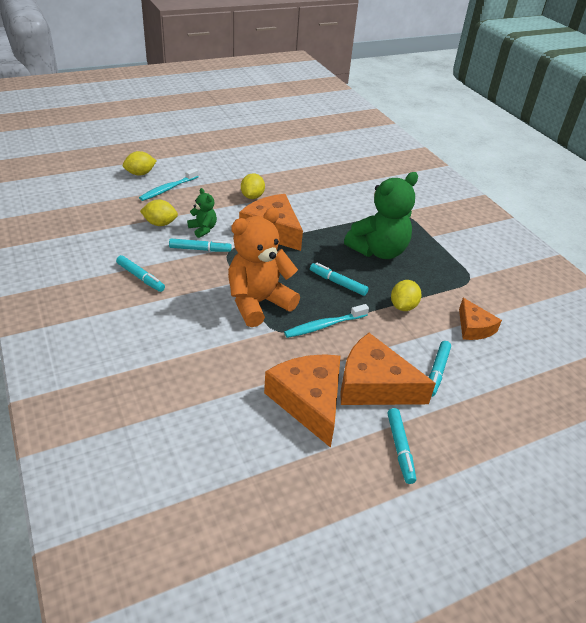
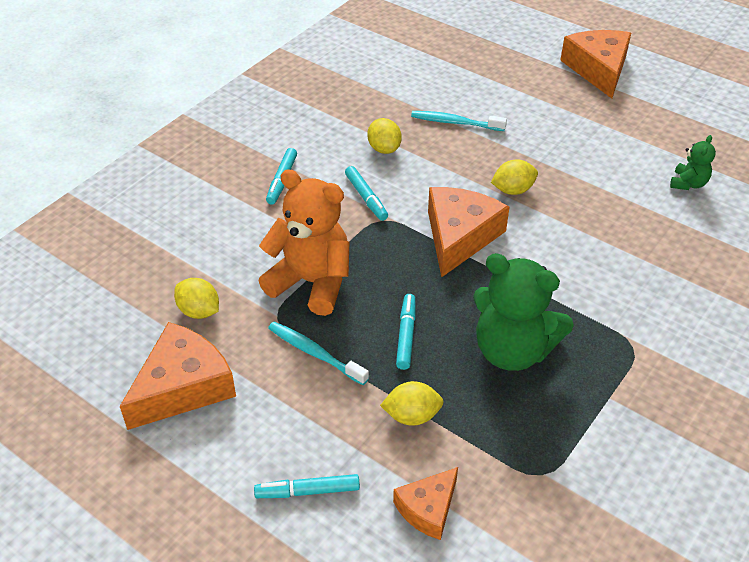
camera: 65 degrees right, 5 degrees up
(140, 173) = (462, 90): yellow lemon -> yellow lemon (199, 311)
(203, 229) = (405, 183): green teddy bear -> green teddy bear (688, 183)
(374, 385) = (243, 435): orange cheese -> orange cheese (598, 69)
(400, 448) = (157, 492): turquoise marker -> none

